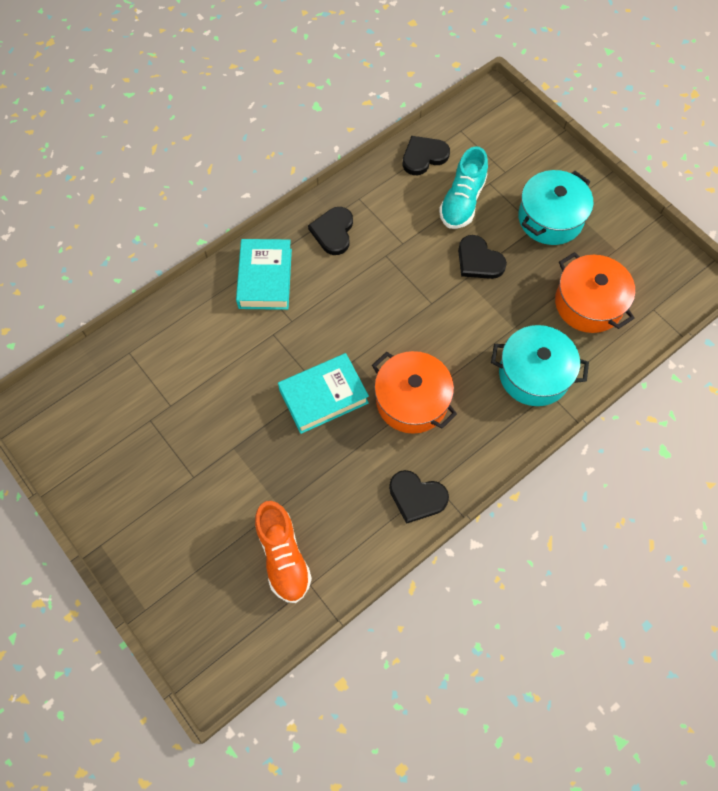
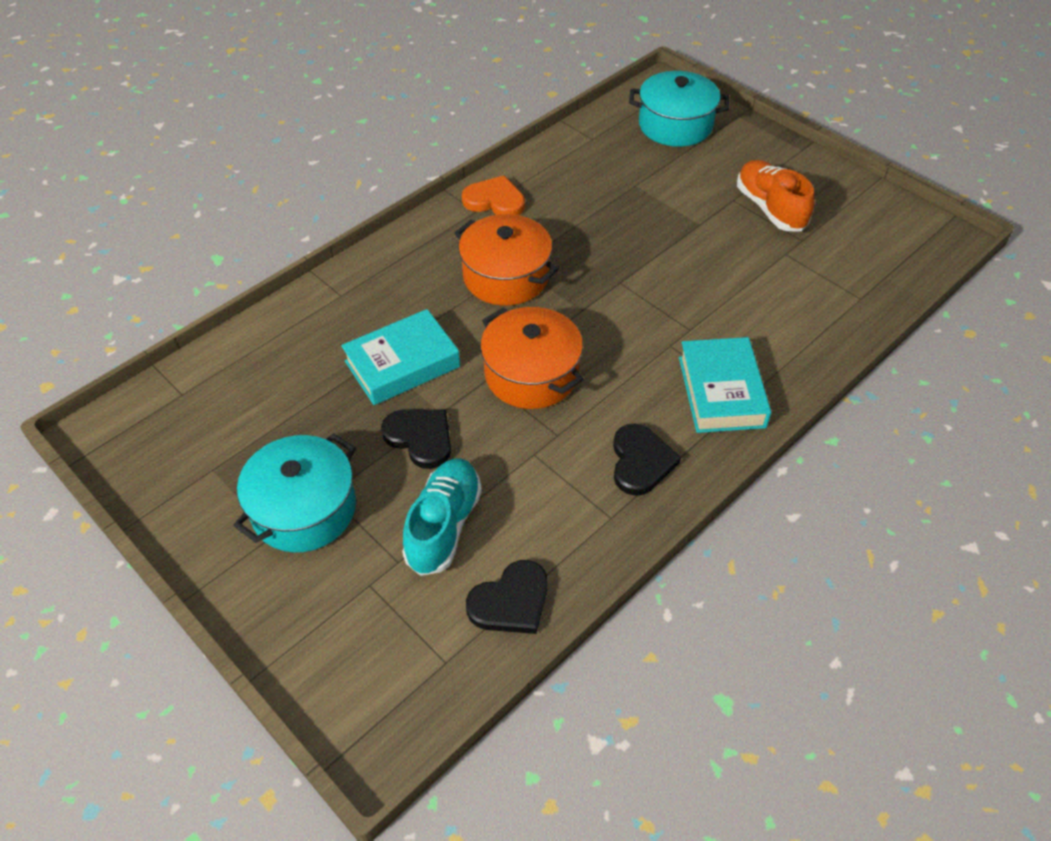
camera: 175 degrees right, 15 degrees down
(283, 556) = (622, 153): orange shoe -> orange shoe (770, 208)
(323, 396) = (611, 273): turquoise book -> turquoise book (402, 364)
(417, 497) = (495, 200): black heart -> orange heart
(534, 374) = (357, 311): turquoise pot -> turquoise pot (675, 125)
(588, 303) = (270, 394): orange pot -> orange pot (531, 374)

